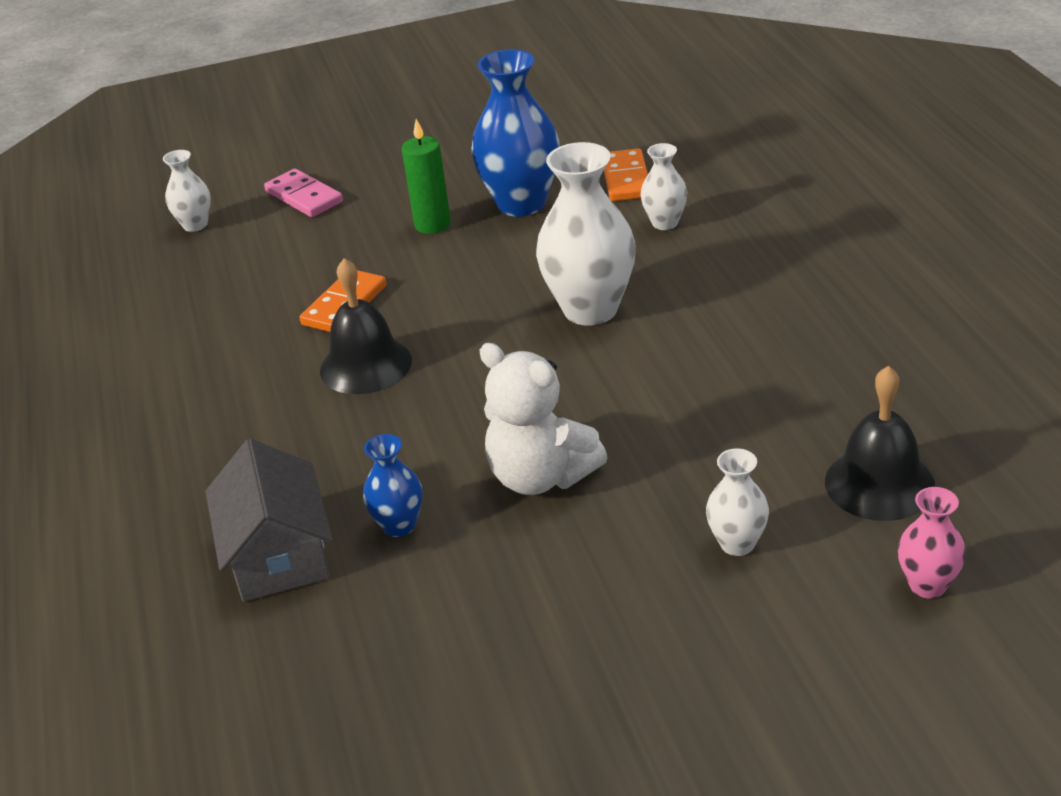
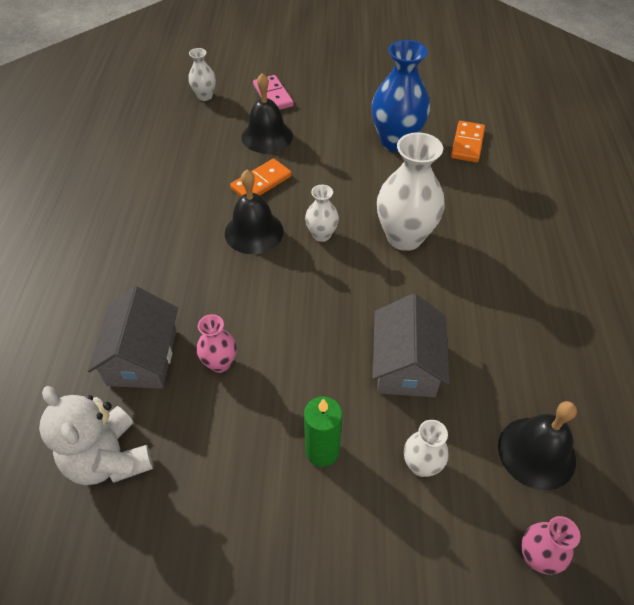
camera: 15 degrees right, 15 degrees up
(322, 248) = (267, 136): none -> black bell
(399, 525) = (220, 363): blue vase -> pink vase
(432, 224) = (337, 140): green candle -> green candle (322, 451)
(541, 477) = (320, 358): white teddy bear -> white teddy bear (109, 459)
(664, 447) = (406, 364): none -> grey house
(665, 223) = (478, 186): white vase -> white vase (321, 235)

